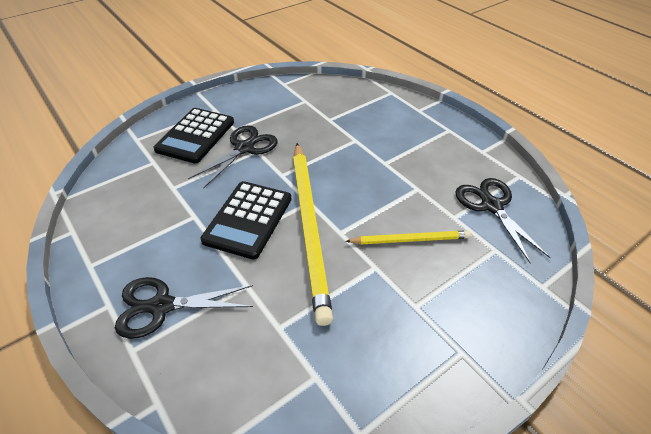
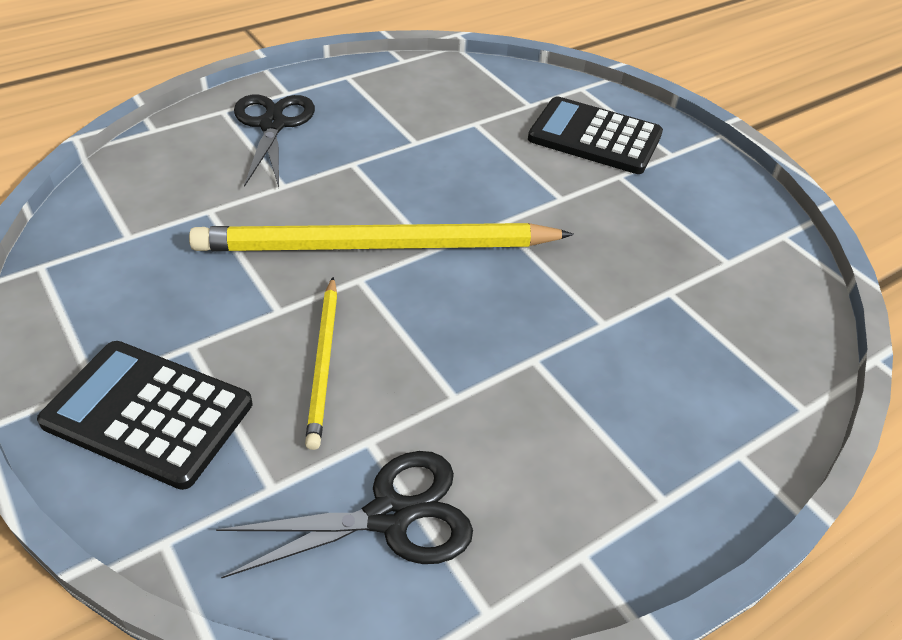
camera: 90 degrees right, 0 degrees up
(244, 148) = (567, 185): black scissors -> none
(248, 219) = (401, 187): black calculator -> black calculator (148, 413)

